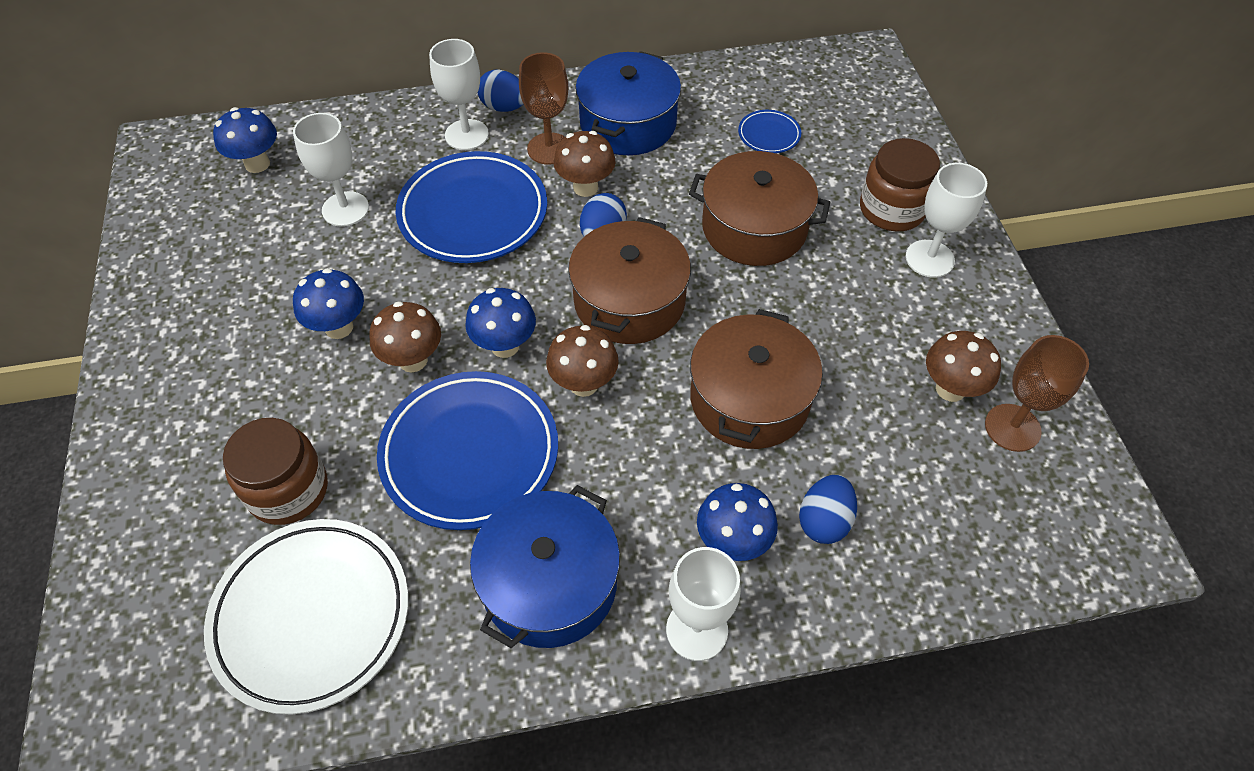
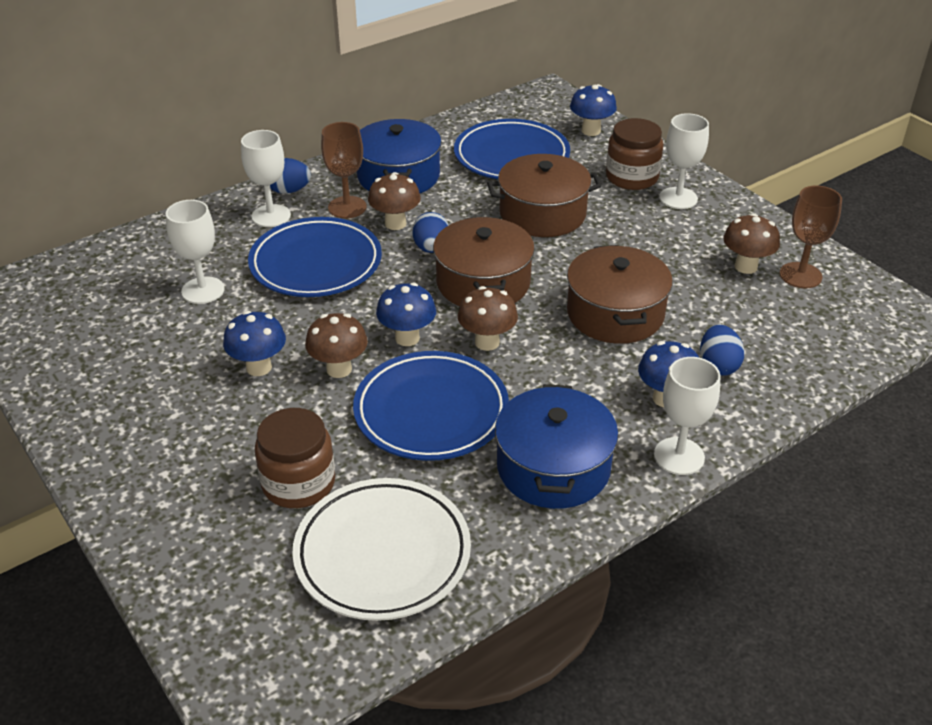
camera: 25 degrees left, 15 degrees down
(257, 164) = (97, 282): blue mushroom -> blue mushroom (591, 131)
(769, 135) = (511, 156): blue plate -> blue plate, size x2.23

